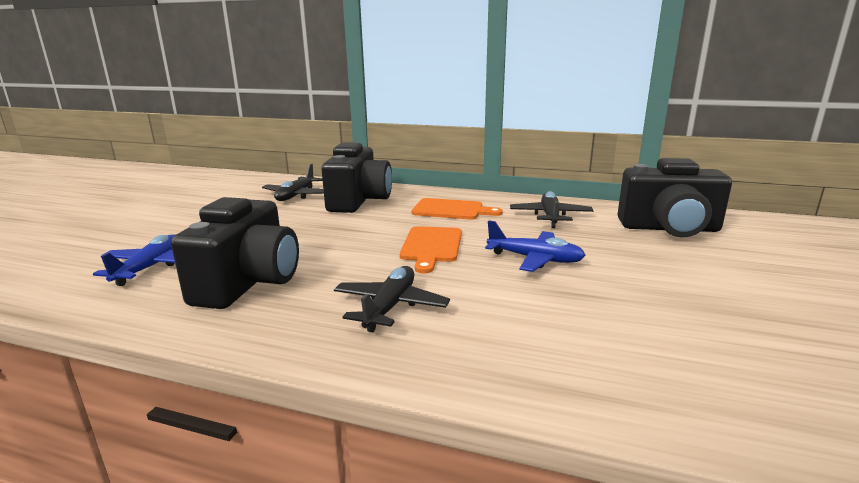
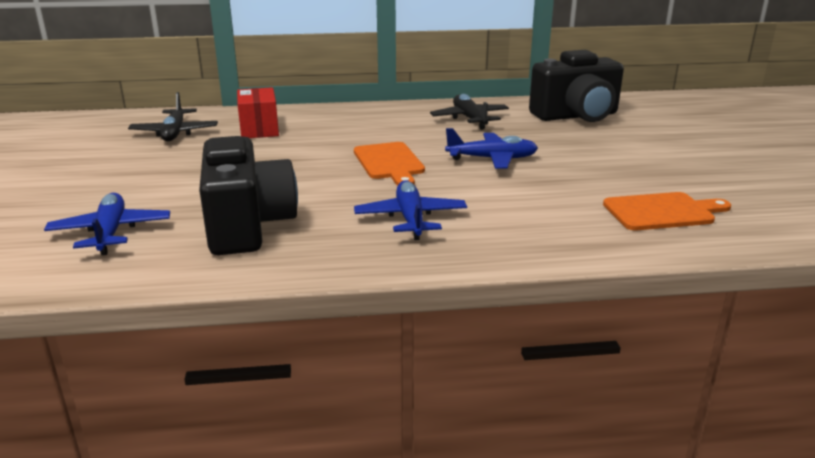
camera: 25 degrees left, 5 degrees up
(359, 201) = (259, 129): black camera -> red box
(390, 307) = (410, 219): black plane -> blue plane
(451, 210) = (370, 125): orange cutting board -> orange cutting board (662, 212)

